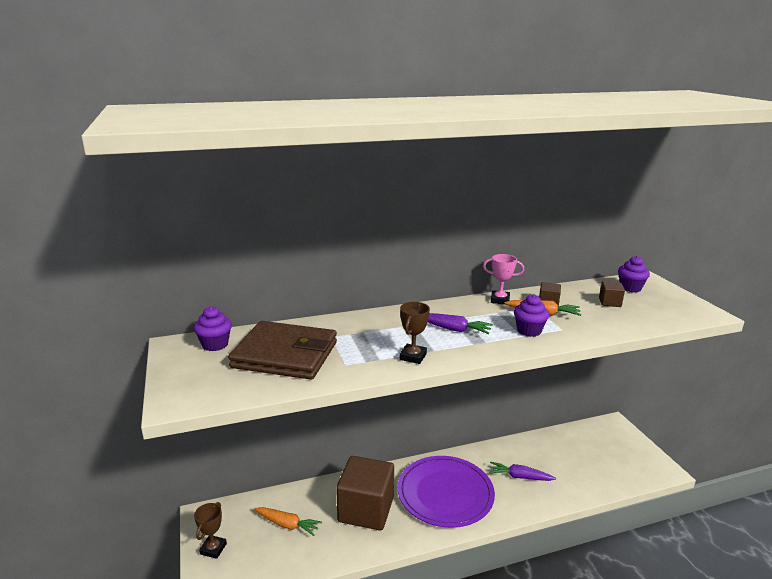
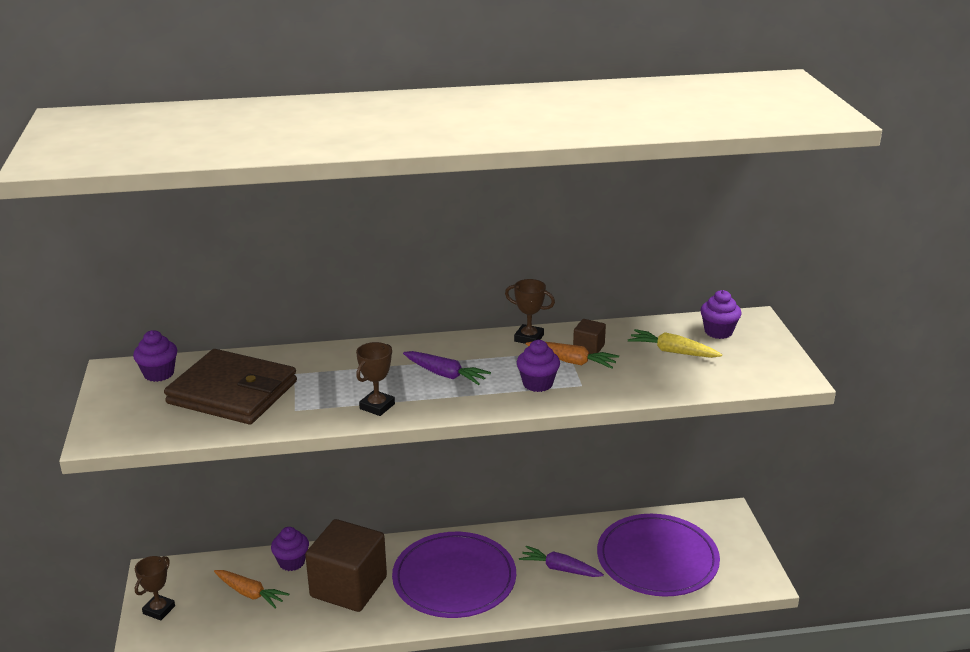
camera: 10 degrees right, 5 degrees up
(314, 494) = (292, 562): none -> purple cupcake
(500, 300) = (529, 338): pink trophy -> brown trophy
(584, 462) = (657, 559): none -> purple plate
(610, 302) = (672, 351): brown cube -> yellow carrot

